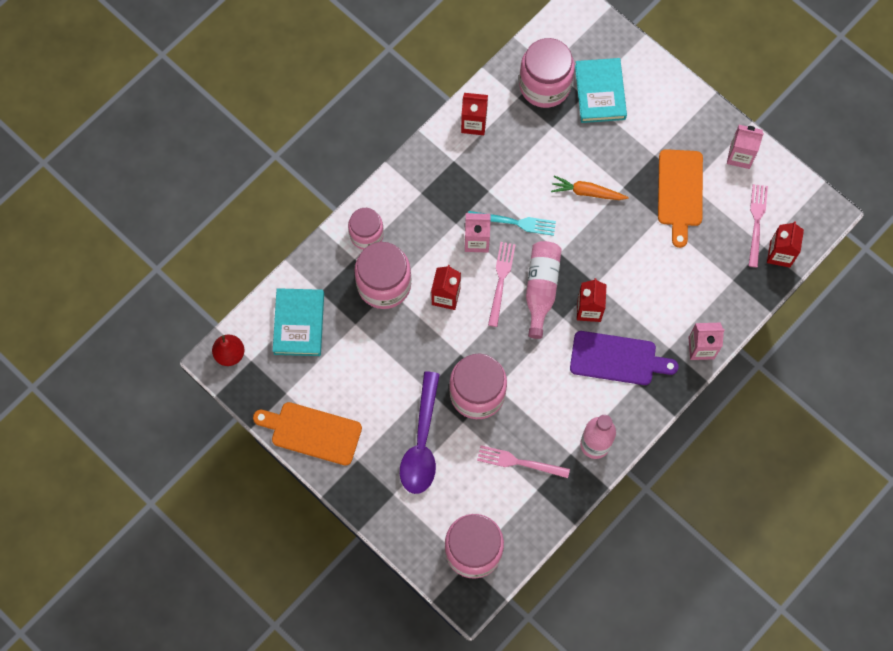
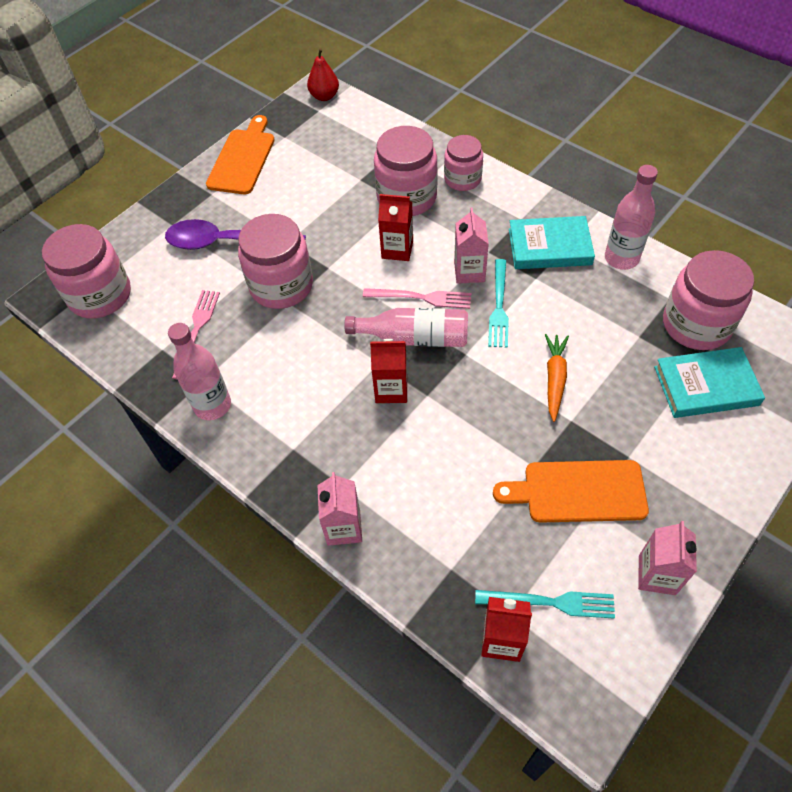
camera: 90 degrees right, 15 degrees down
(299, 323) = (358, 139): turquoise book -> turquoise book (549, 247)
(474, 123) = (621, 258): red carton -> pink bottle
(617, 359) = (325, 424): purple cutting board -> none
(756, 222) = (550, 602): pink fork -> turquoise fork

